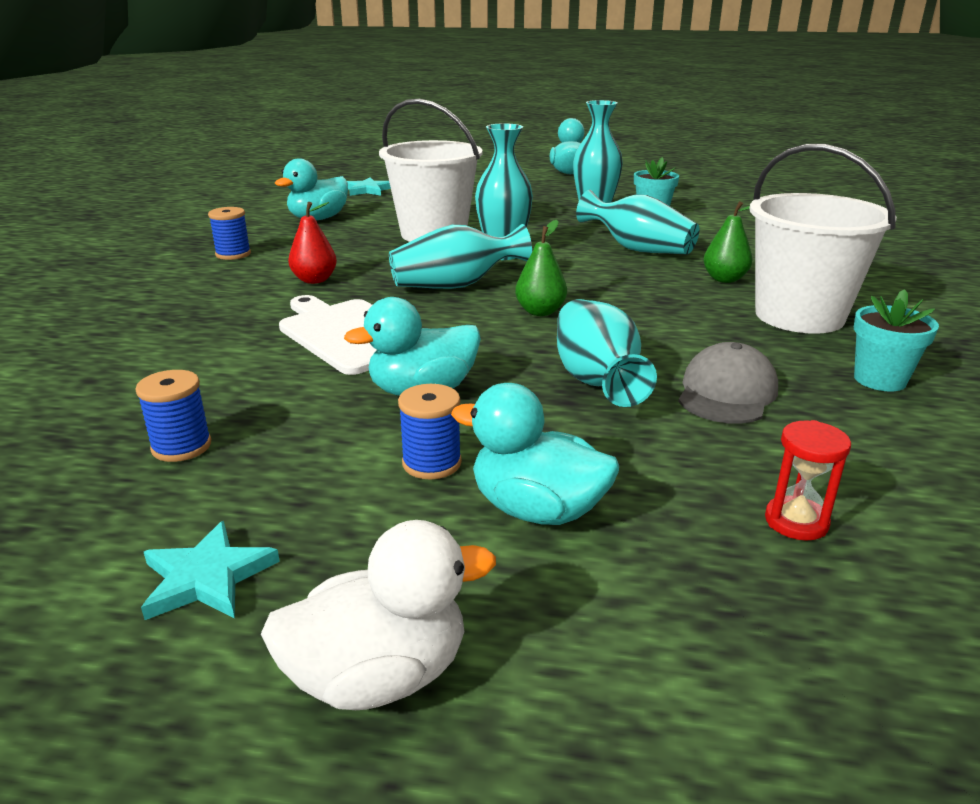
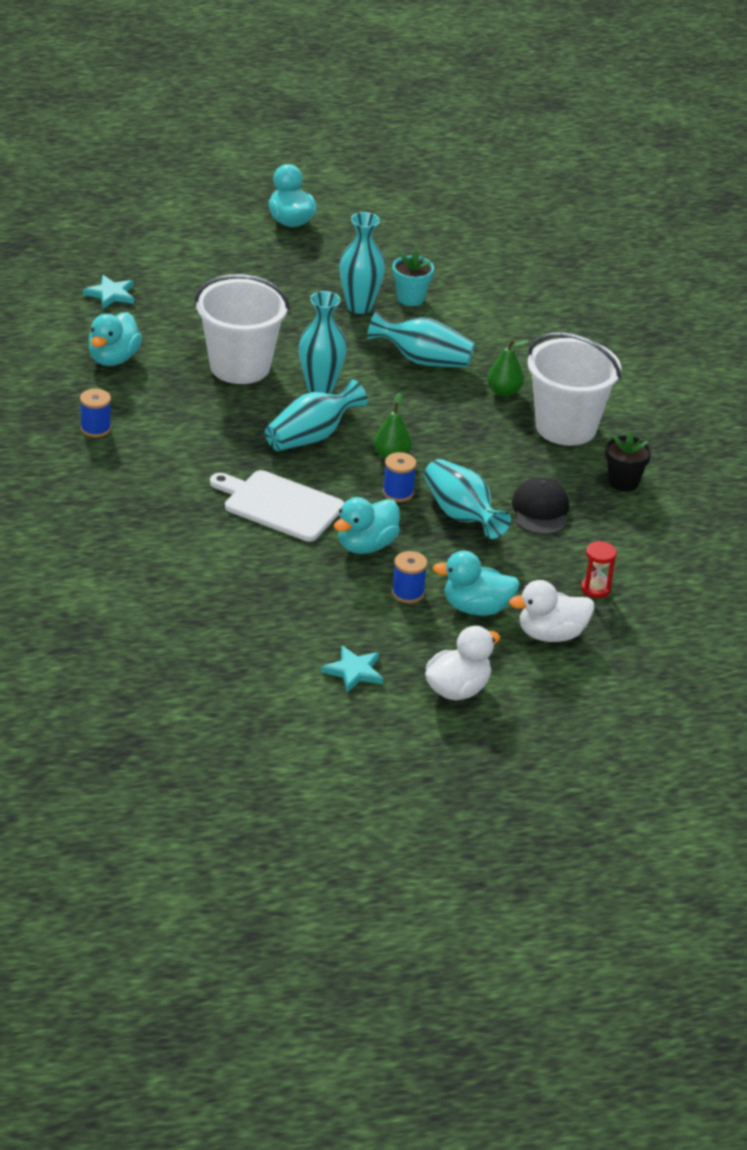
camera: 25 degrees left, 10 degrees up
(181, 447) = (266, 611): blue spool -> blue spool (398, 493)
(314, 280) = (198, 450): red pear -> none
(667, 593) = (551, 634): none -> white duck
(726, 392) = (540, 510): grey cap -> black cap
(879, 380) = (623, 482): turquoise flower pot -> black flower pot

